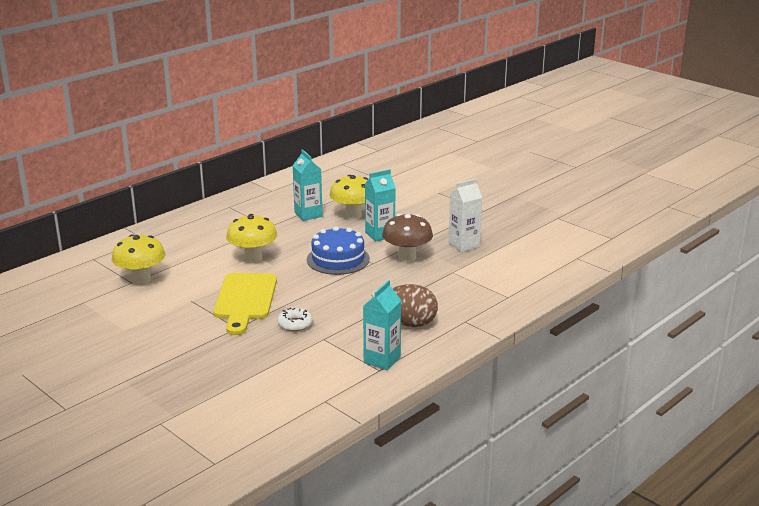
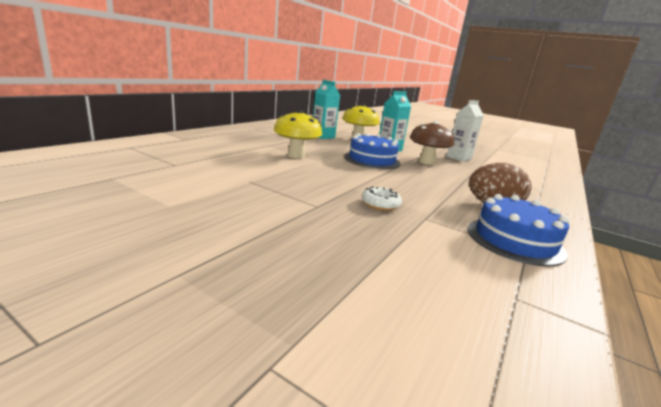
camera: 15 degrees left, 5 degrees down
(141, 280) = (186, 163): yellow mushroom -> none
(245, 300) = (309, 183): yellow cutting board -> none
(382, 360) = (514, 240): turquoise carton -> blue cake

